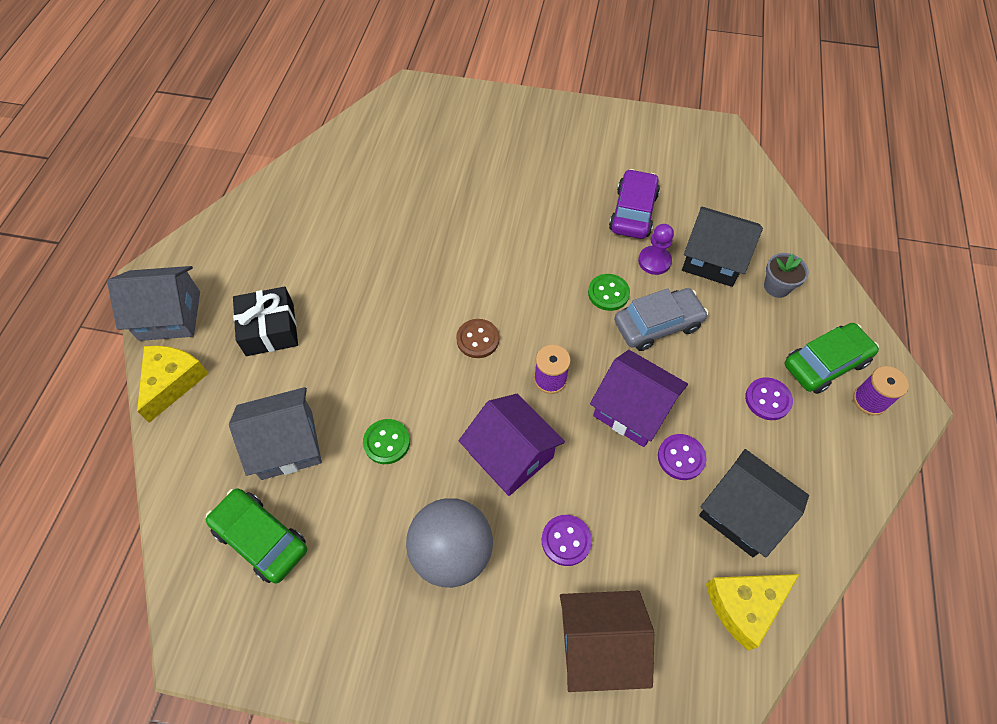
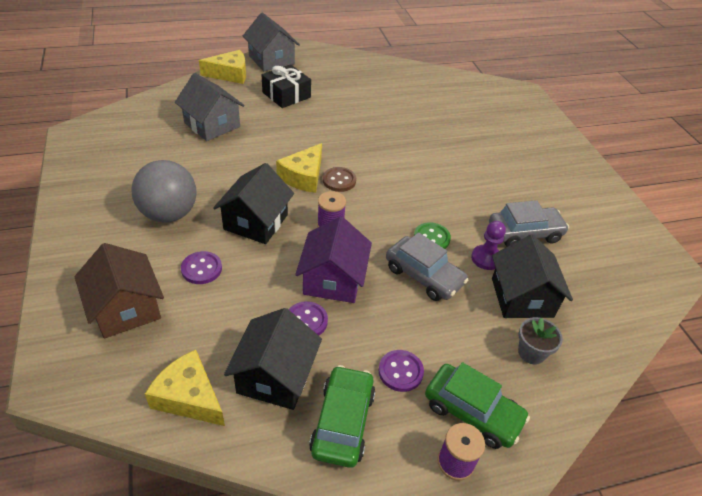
camera: 60 degrees right, 15 degrees down
(261, 539) = (146, 134): green car -> green car (342, 422)
(387, 442) = (235, 163): green button -> none
(452, 374) = (303, 176): none -> yellow cheese
(511, 455) = (256, 222): purple house -> black house
(633, 212) = (524, 233): purple car -> grey car

